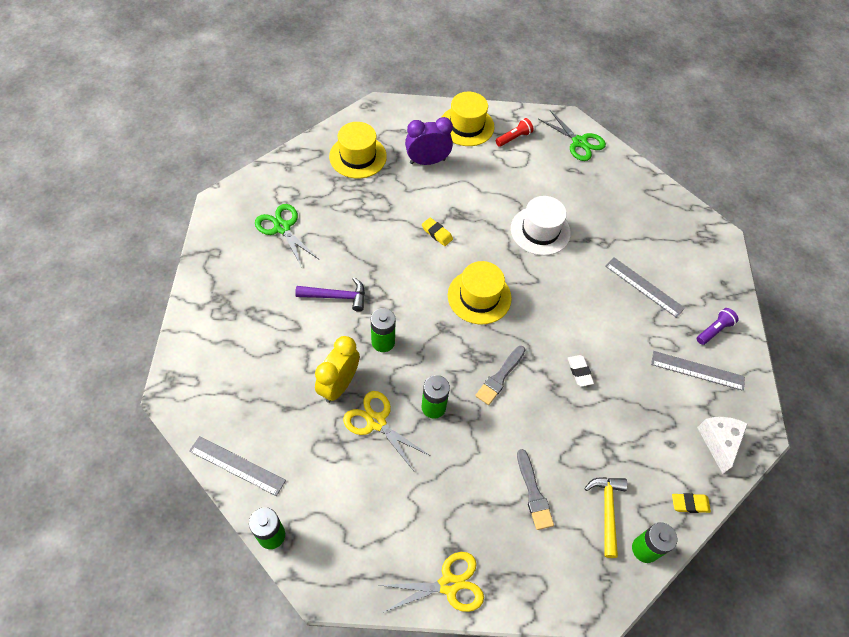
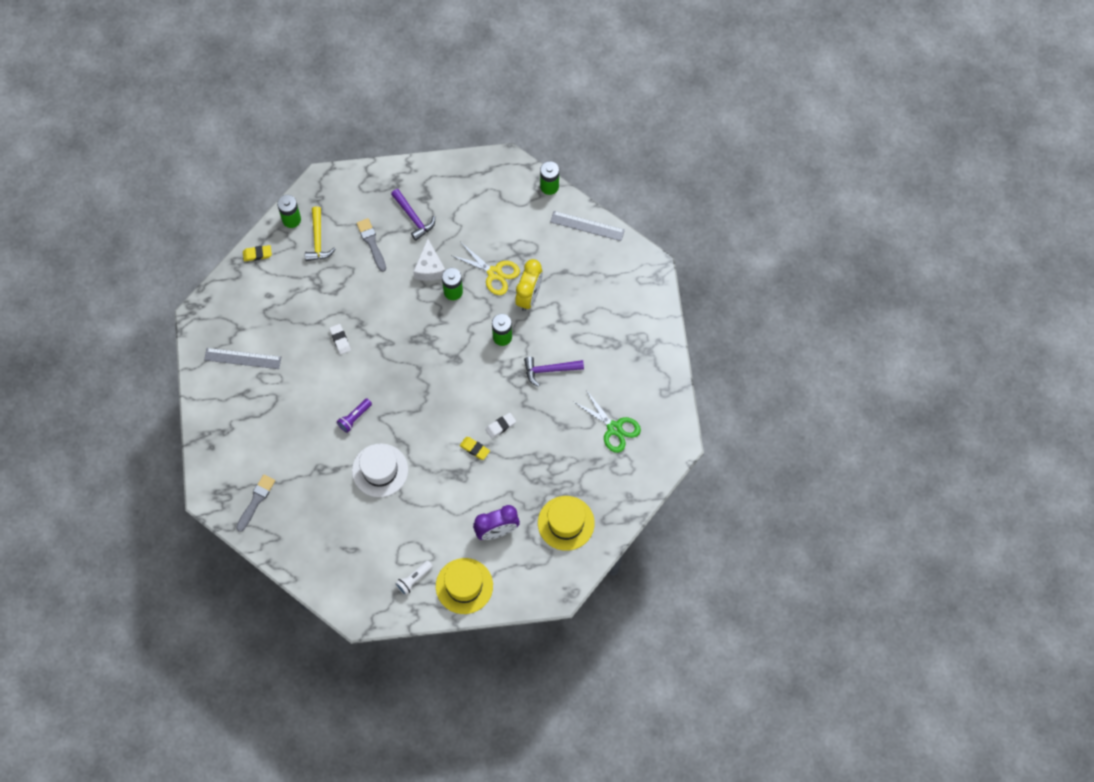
camera: 175 degrees right, 10 degrees up
(404, 250) = (500, 426): none -> white eraser
(449, 585) = (424, 177): yellow scissors -> none
(472, 520) = (413, 218): none -> purple hammer
(479, 296) = (428, 392): yellow hat -> none
(500, 377) = (404, 324): grey brush -> grey brush (256, 501)
(514, 138) = (414, 579): red flashlight -> white flashlight
(579, 142) = (346, 587): green scissors -> none
(644, 287) = (284, 429): grey ruler -> none
(714, 330) = (225, 397): purple flashlight -> purple flashlight (354, 418)
(719, 442) = (231, 303): white cheese -> white cheese (429, 268)

